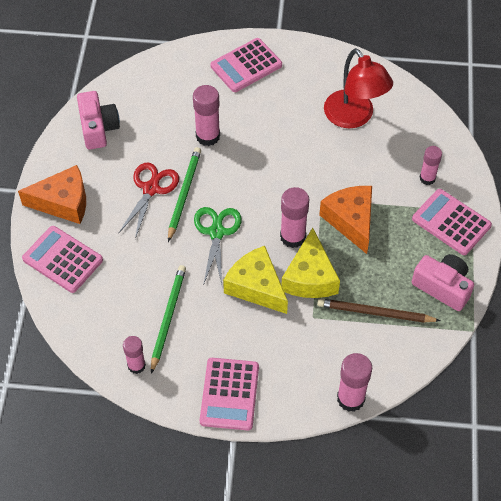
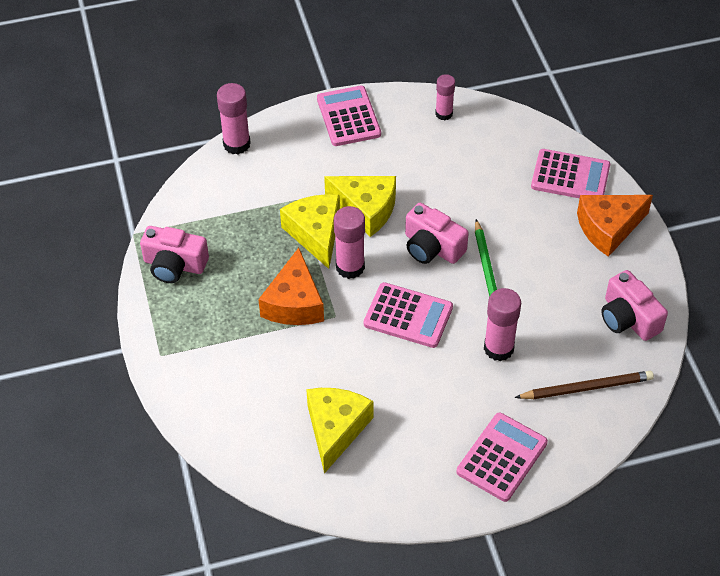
camera: 160 degrees right, 5 degrees down
(151, 189) = (526, 270): red scissors -> none
(168, 318) = (437, 158): green pencil -> none
(216, 232) = (432, 247): green scissors -> pink camera
(351, 220) = (294, 303): orange cheese -> orange cheese turned 45 degrees clockwise
(354, 117) = (335, 429): red lamp -> yellow cheese
(375, 313) = (237, 220): brown pencil -> brown pencil (586, 387)
(427, 178) = (222, 378): pink glue stick -> none
(451, 222) = (181, 335): pink calculator -> pink calculator (408, 316)

